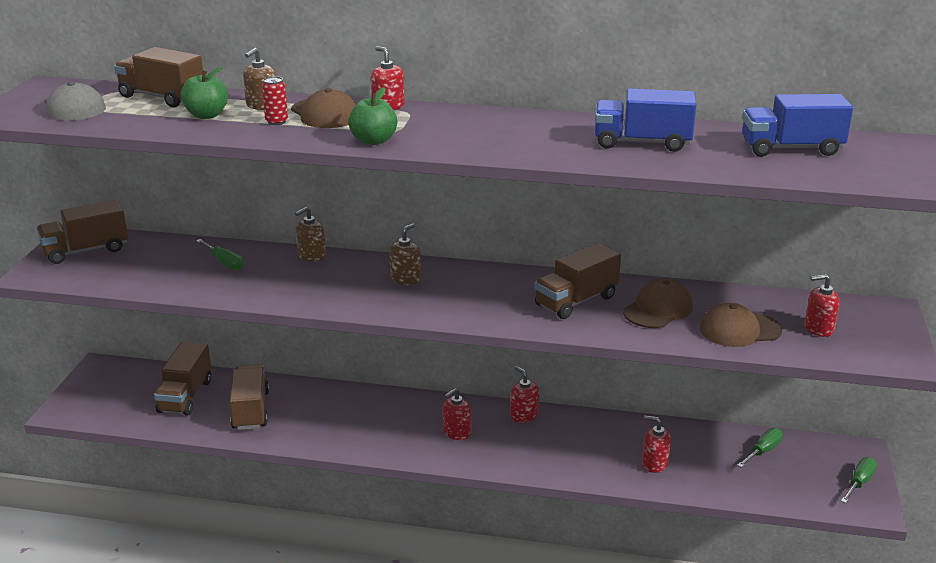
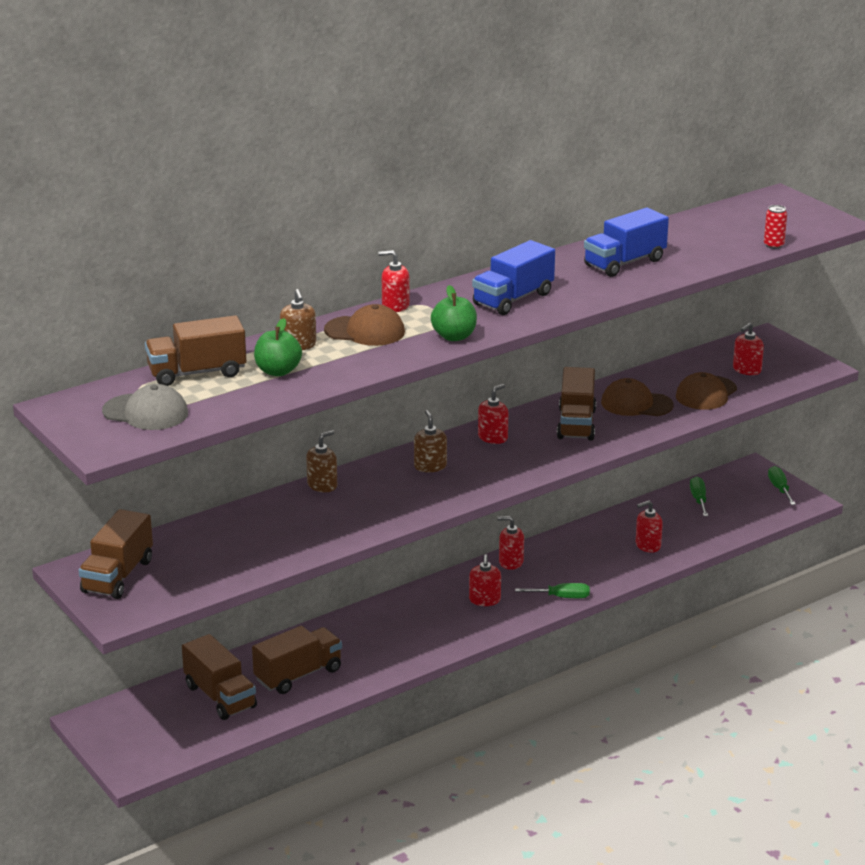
camera: 45 degrees left, 0 degrees up
(224, 263) = (264, 525): green screwdriver -> green screwdriver (562, 597)
(250, 410) = (298, 675): brown truck -> brown truck turned 105 degrees clockwise
(276, 122) = (346, 353): red can -> red can (773, 245)
(311, 256) = (322, 485): brown soap dispenser -> brown soap dispenser turned 135 degrees counterclockwise
(491, 280) = (493, 437): none -> red soap dispenser
(658, 309) = (636, 404): brown cap -> brown cap turned 75 degrees counterclockwise
(791, 148) = (715, 230): blue truck -> blue truck (513, 299)

